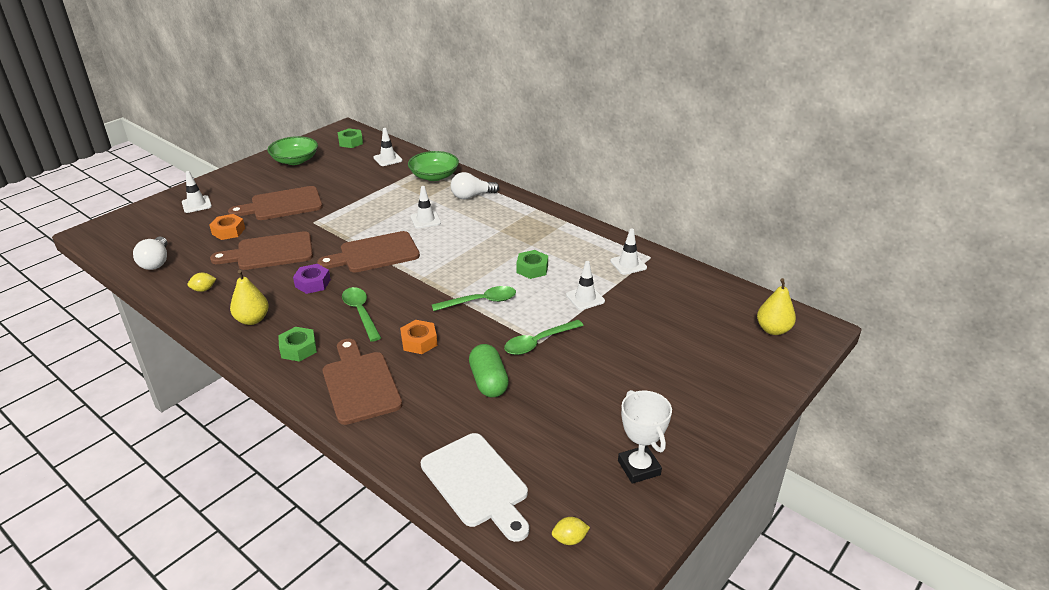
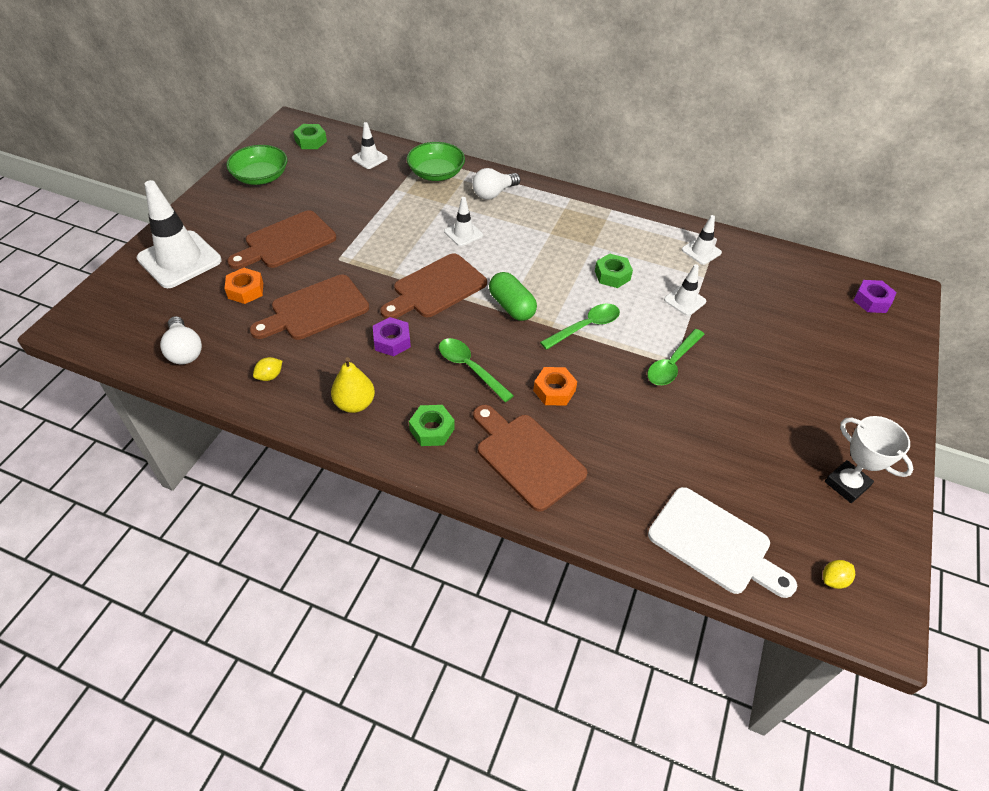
camera: 20 degrees left, 15 degrees up
(196, 204) = (179, 259): white traffic cone -> white traffic cone, size x2.00
(488, 381) = (653, 422): green capsule -> green capsule (511, 306)
(773, 329) = (871, 301): yellow pear -> purple nut

